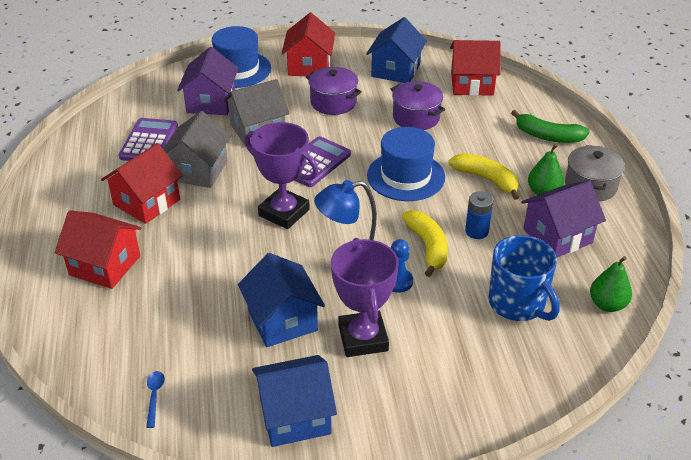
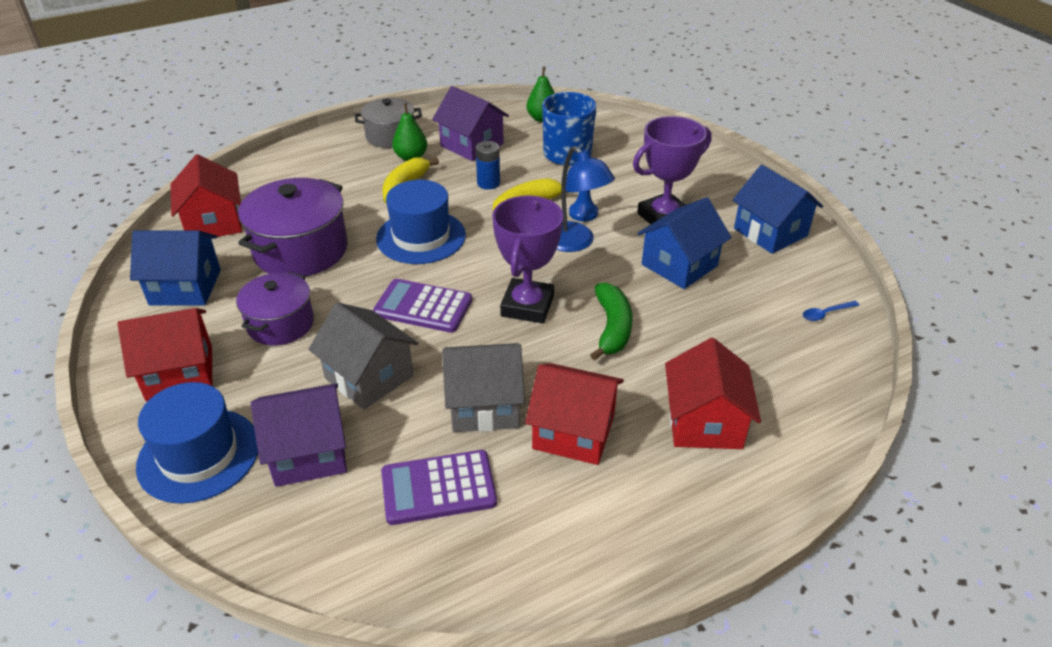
camera: 110 degrees left, 0 degrees up
(416, 118) = (301, 250): purple pot -> purple pot, size x1.57
(547, 136) = (314, 164): green banana -> green banana (612, 328)

